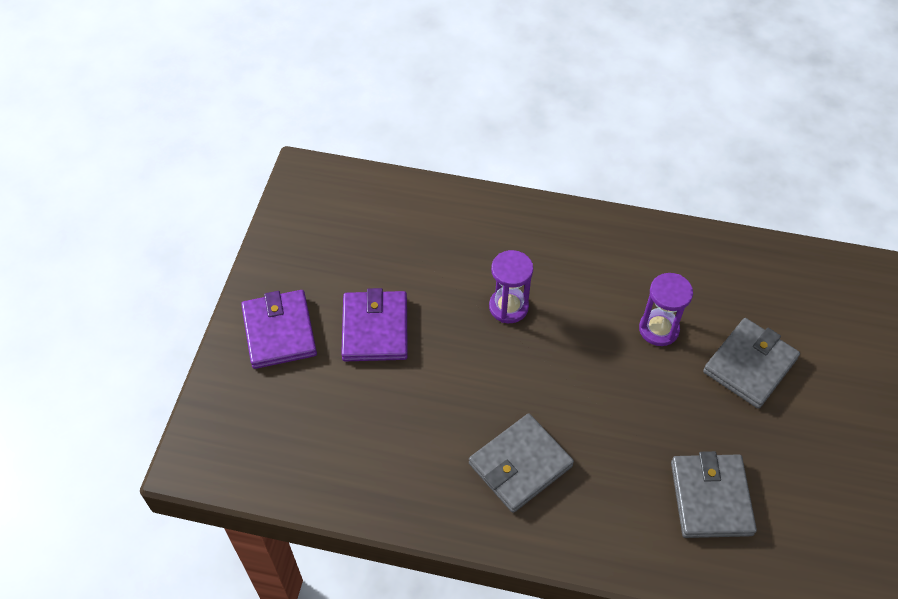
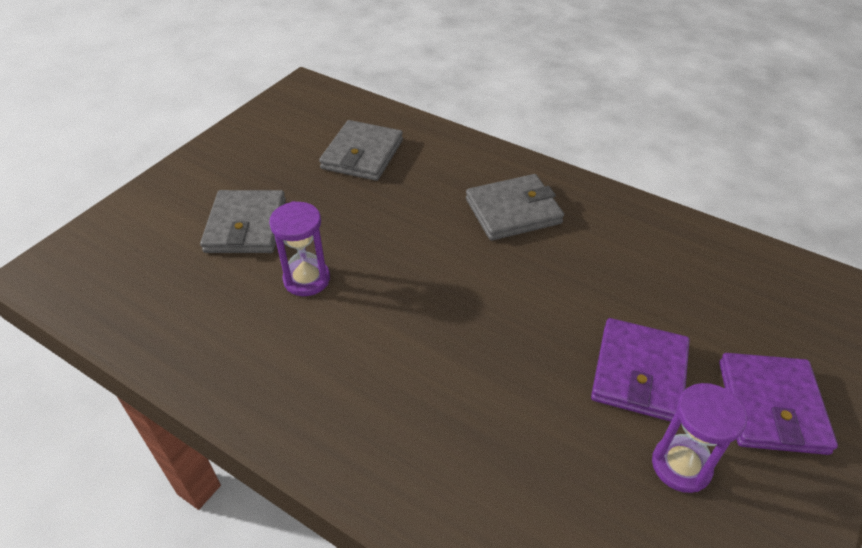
camera: 160 degrees left, 10 degrees down
(508, 307) = (461, 350): purple hourglass -> purple hourglass (681, 466)
(750, 365) = (246, 226): grey wallet -> grey wallet turned 60 degrees counterclockwise

